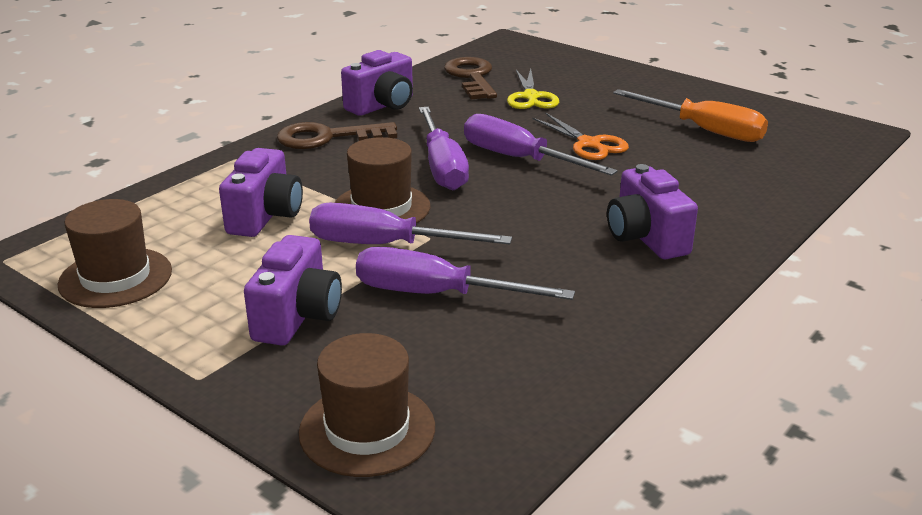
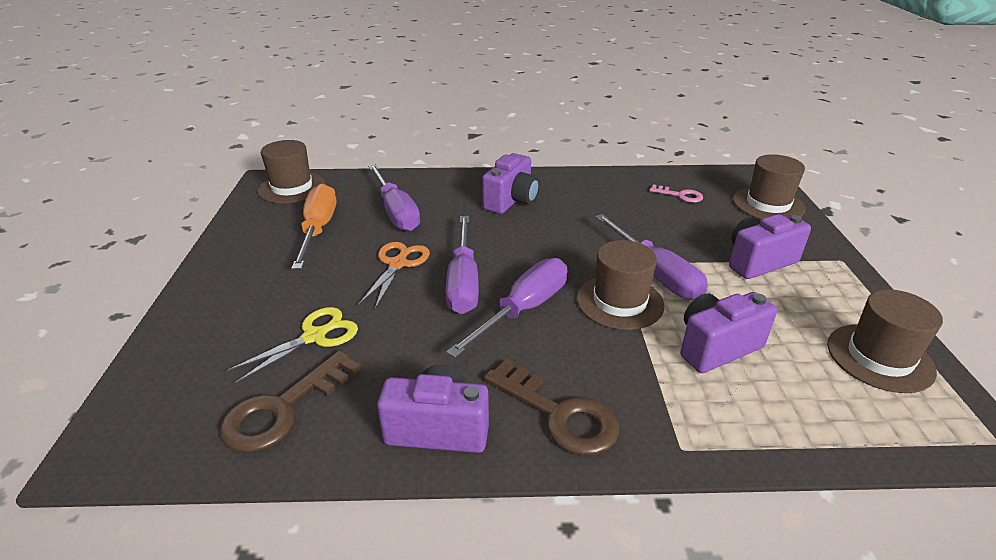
camera: 130 degrees left, 5 degrees up
(436, 294) = (665, 233): purple screwdriver -> purple screwdriver (396, 212)
(499, 367) = (680, 195): none -> pink key
(827, 139) = (292, 188): none -> brown hat

